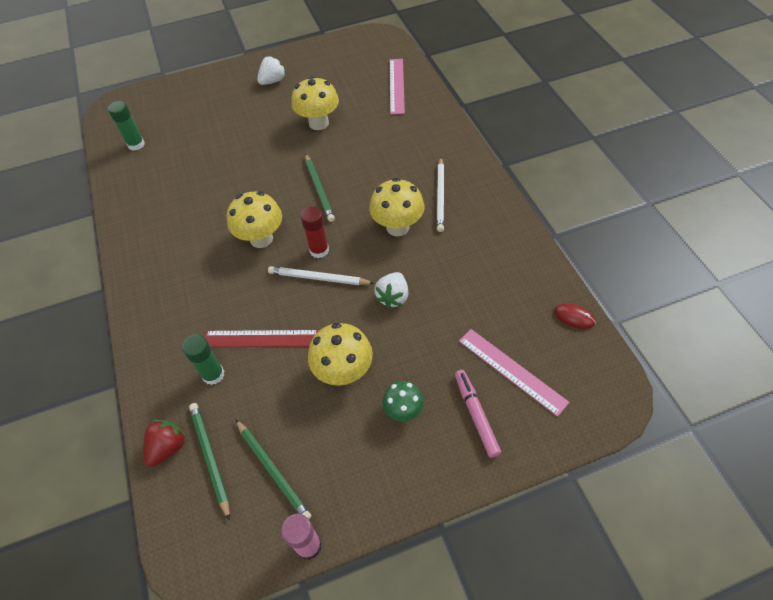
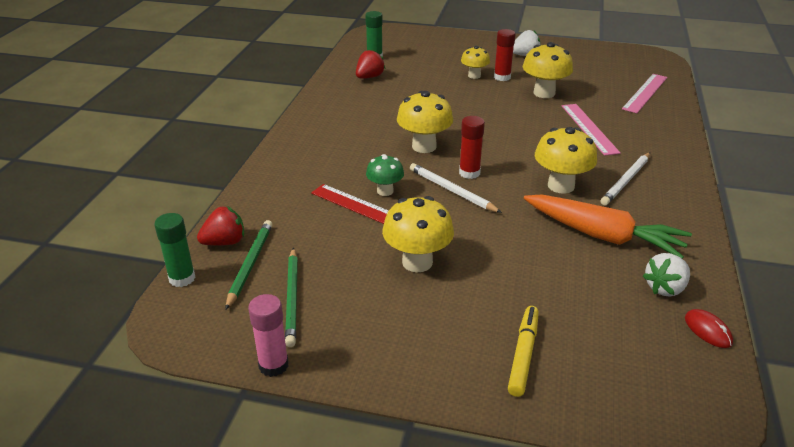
camera: 30 degrees right, 20 degrees down
(150, 174) = (369, 77): none -> red strawberry
(213, 374) = (303, 214): green glue stick -> green glue stick (182, 278)
(246, 128) = (474, 76): none -> yellow mushroom
(271, 119) = (502, 77): none -> red glue stick
(319, 189) = (506, 134): green pencil -> none
(393, 297) = (512, 231): white strawberry -> white strawberry (665, 288)
(403, 411) = (449, 315): green mushroom -> green mushroom (385, 191)
(458, 265) = (603, 236): none -> orange carrot
(476, 415) = (523, 354): pink marker -> yellow marker
(512, 370) = (594, 339): pink ruler -> pink ruler (589, 128)

